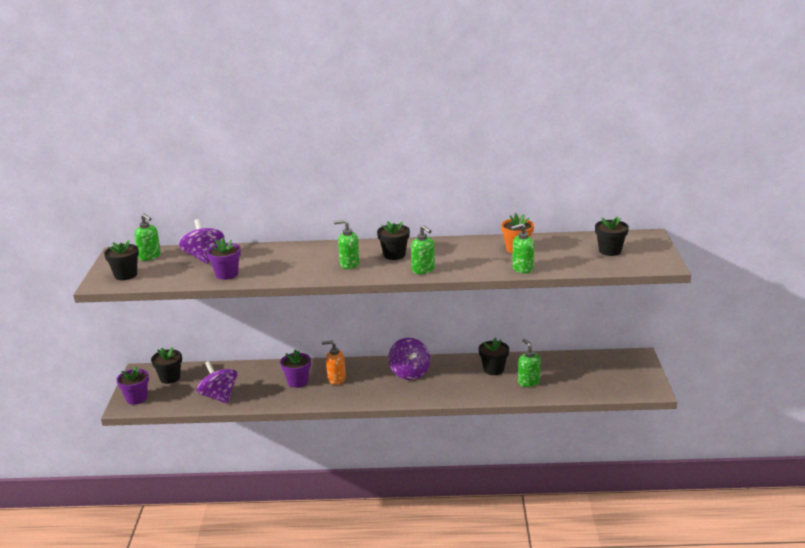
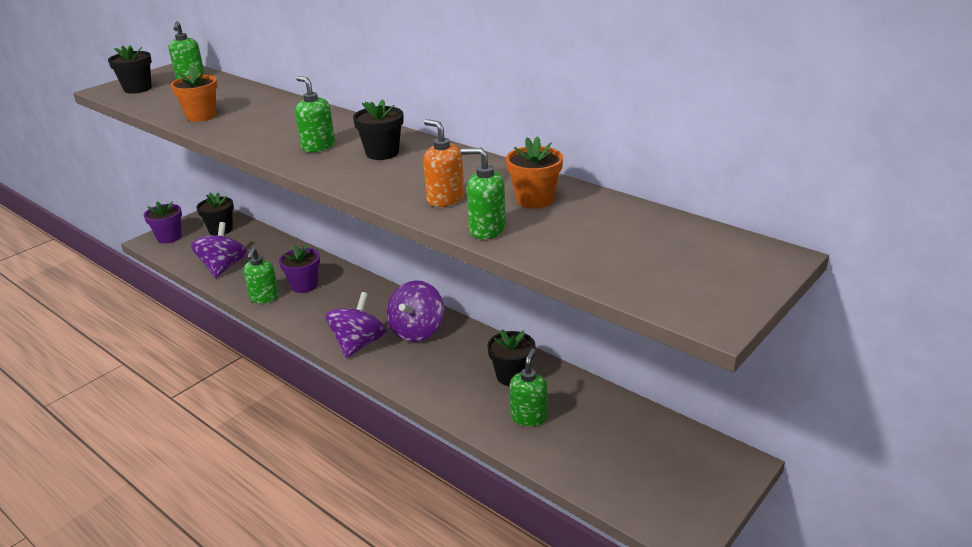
camera: 40 degrees right, 5 degrees up
(204, 257) = (223, 93): purple spinning top -> purple spinning top (358, 344)
(227, 274) = (201, 116): purple flower pot -> orange flower pot
(336, 379) = (340, 300): orange soap dispenser -> orange soap dispenser (445, 199)
(423, 270) = (373, 183): green soap dispenser -> green soap dispenser (264, 298)
(610, 251) = (663, 255): black flower pot -> none

